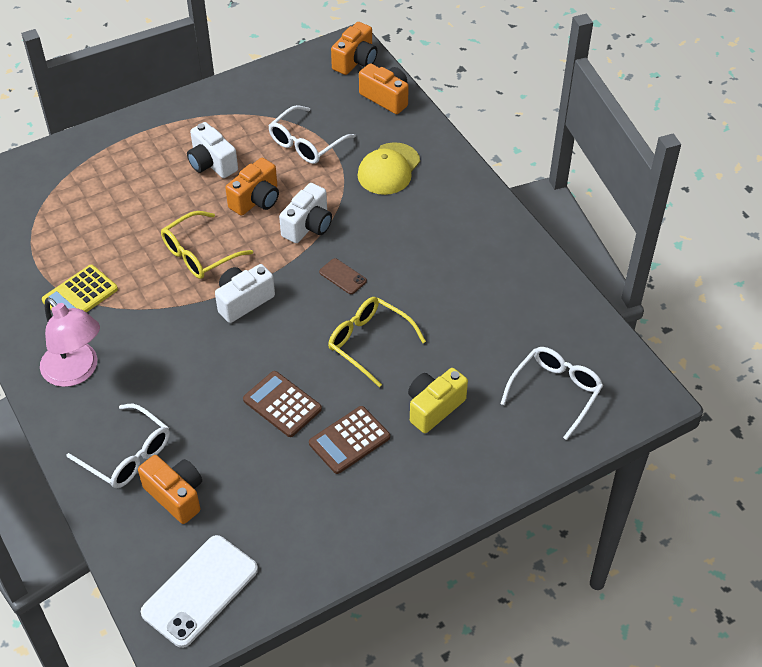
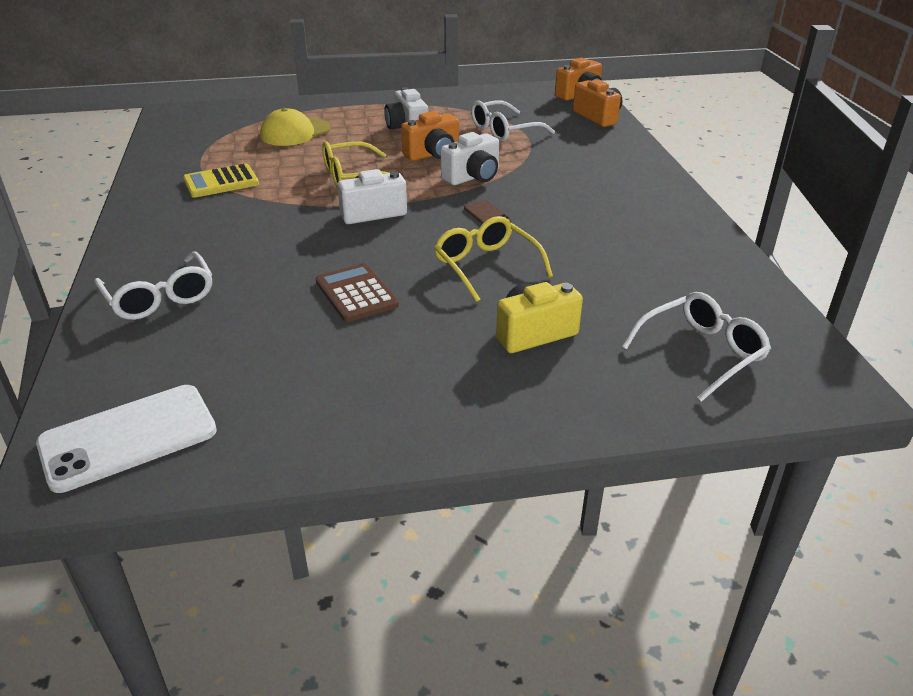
camera: 20 degrees right, 15 degrees down
(76, 372) = (169, 228): pink lamp -> none
(176, 495) = (180, 342): orange camera -> none
(349, 440) = (413, 339): brown calculator -> none
(388, 169) = (577, 156): yellow cap -> yellow cap (295, 132)

